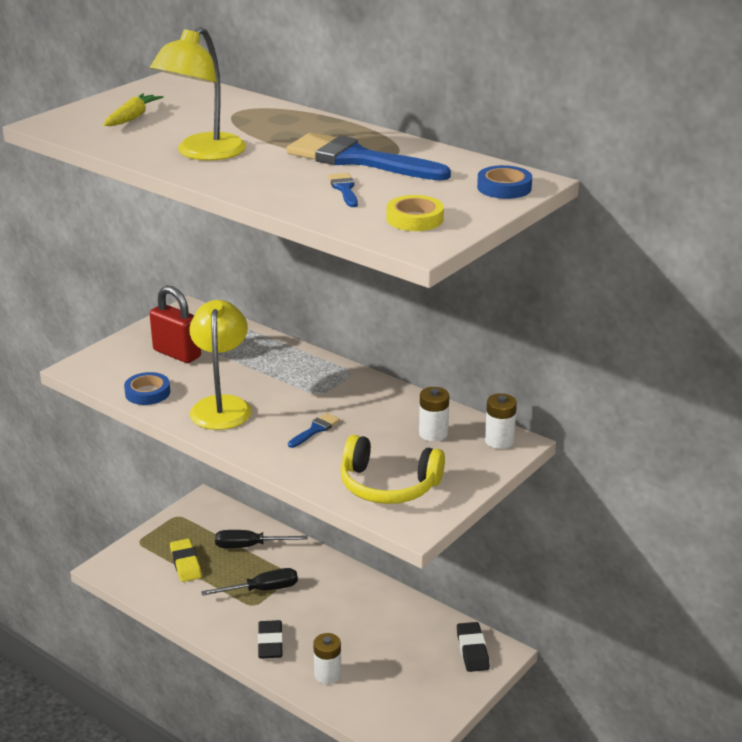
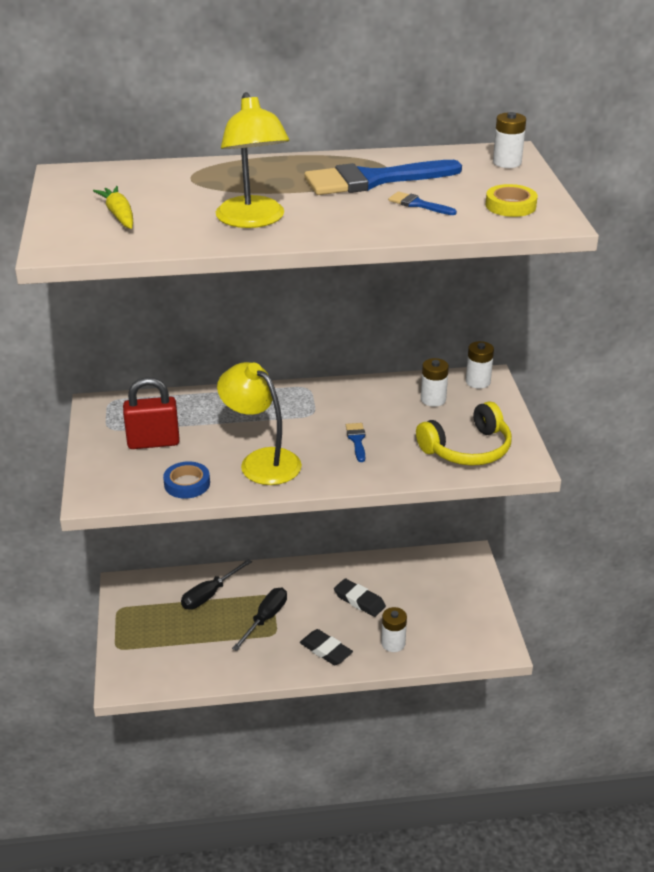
camera: 45 degrees left, 5 degrees up
(185, 563) = (180, 638): yellow eraser -> none
(472, 650) = (453, 565): black eraser -> black eraser (359, 600)
(504, 188) = (507, 162): blue tape -> white battery

